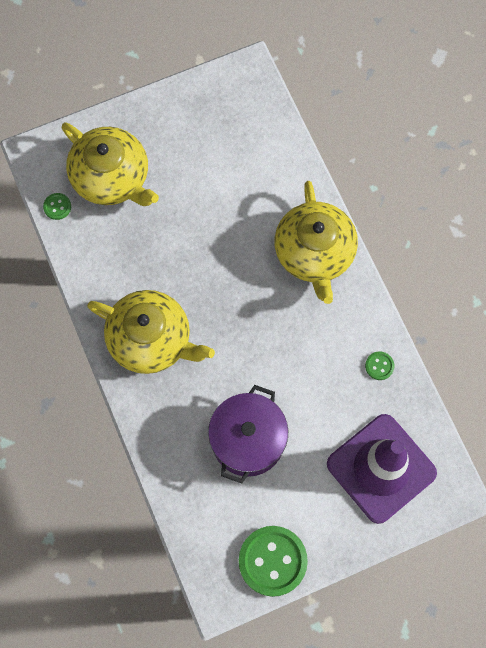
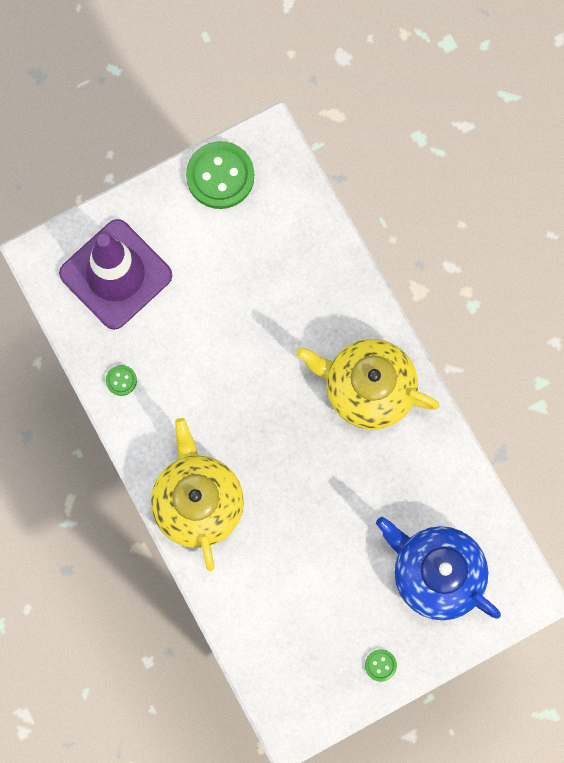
camera: 175 degrees right, 5 degrees up
(57, 207) = (493, 532): green button -> green button (380, 665)
(111, 177) = (436, 573): yellow teapot -> blue teapot
(248, 440) = (255, 291): purple pot -> none

